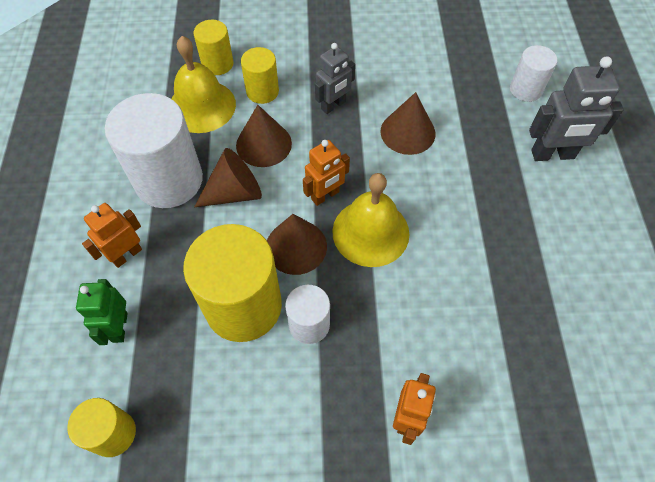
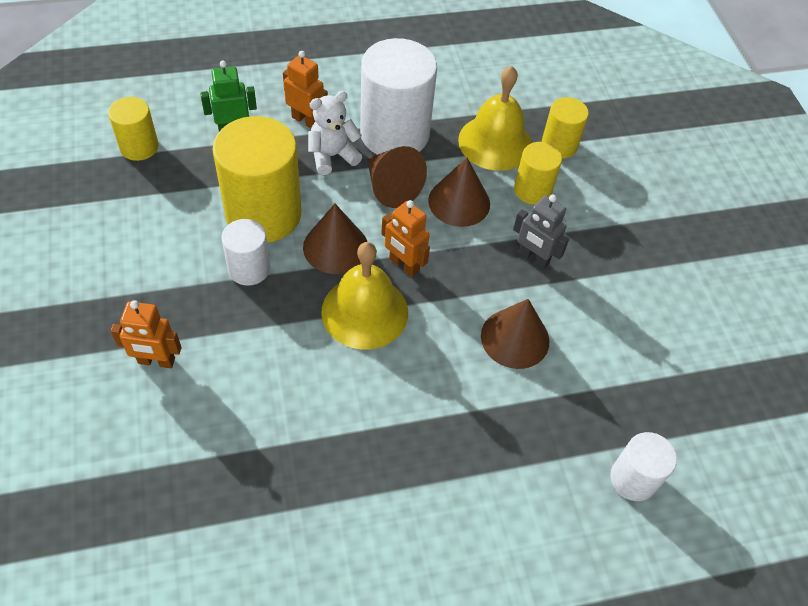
camera: 75 degrees right, 5 degrees down
(182, 236) = (332, 156): none -> white teddy bear
(552, 155) = (525, 513): grey robot -> none

